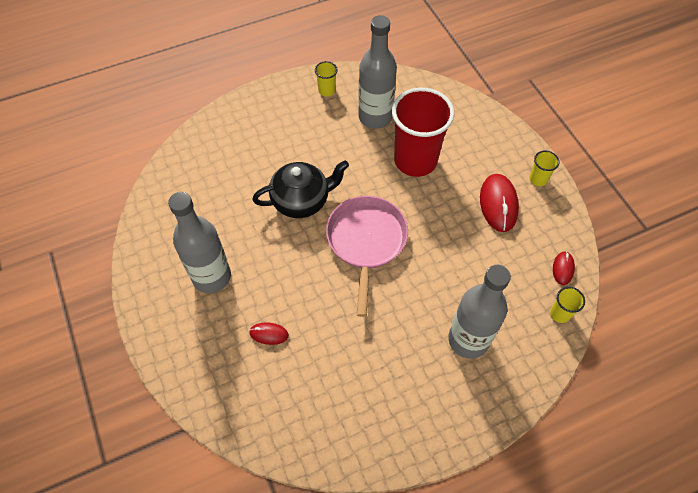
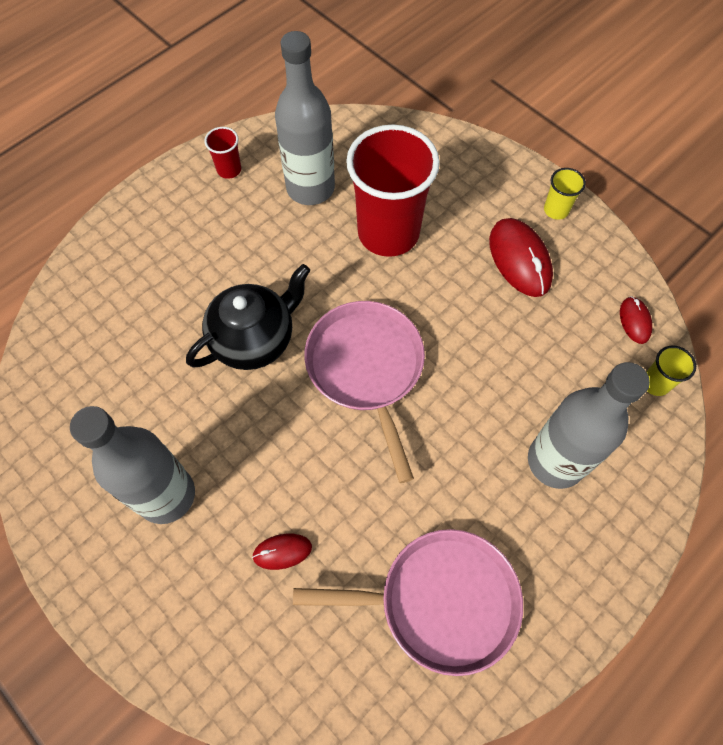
camera: 20 degrees left, 5 degrees up
(327, 90) = (229, 169): yellow cup -> red cup
(356, 398) = (441, 601): none -> pink pan

